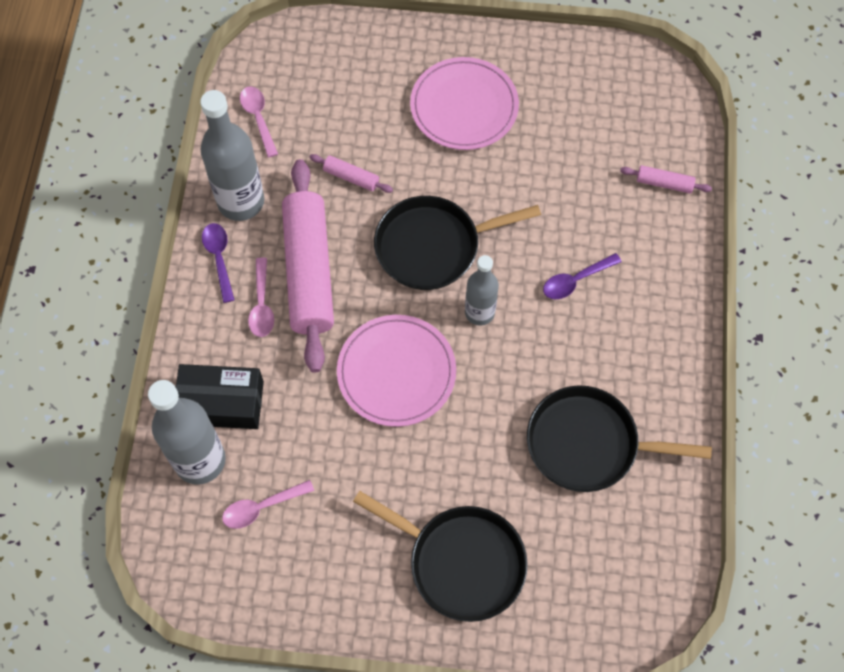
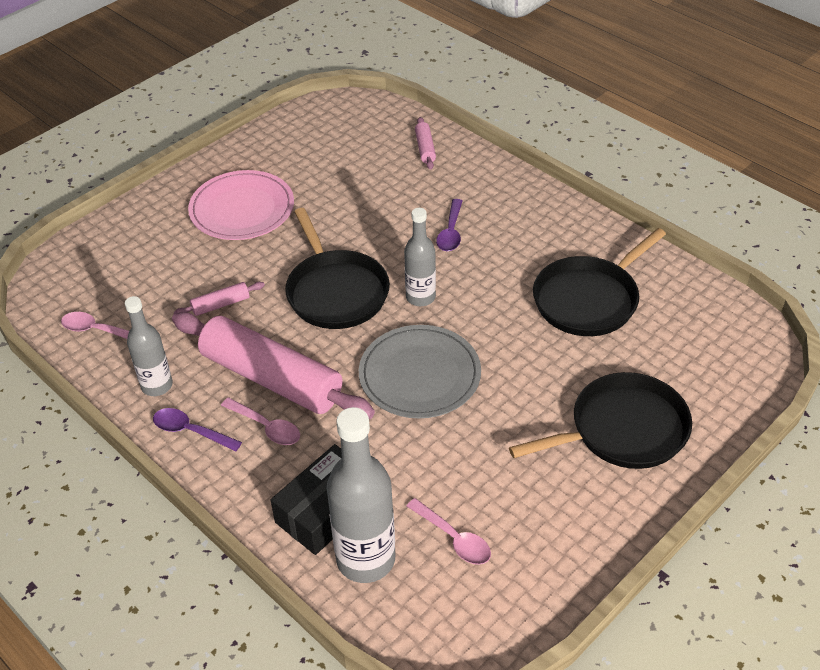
camera: 50 degrees left, 20 degrees down
(241, 202) = (157, 386): grey bottle -> grey bottle, size x0.61
(262, 507) = (454, 538): pink spoon -> pink spoon turned 60 degrees counterclockwise
(396, 372) = (419, 375): pink plate -> grey plate
(433, 246) = (336, 292): black pan -> black pan turned 45 degrees counterclockwise
(664, 183) = (425, 148): pink rolling pin -> pink rolling pin turned 60 degrees counterclockwise

